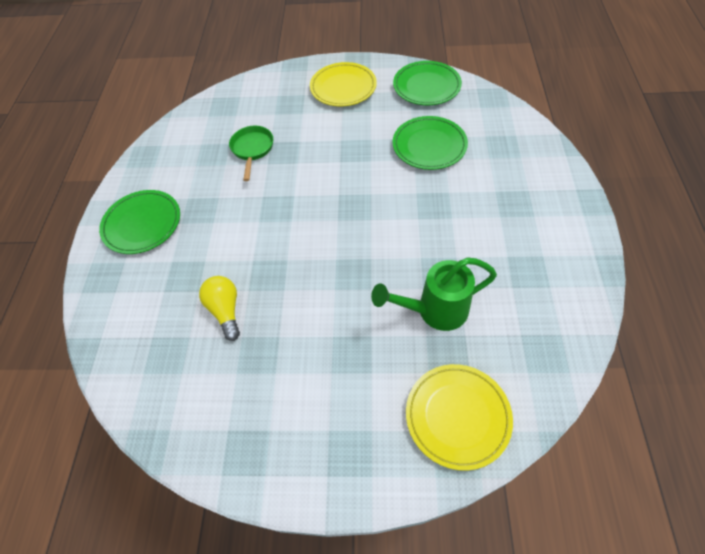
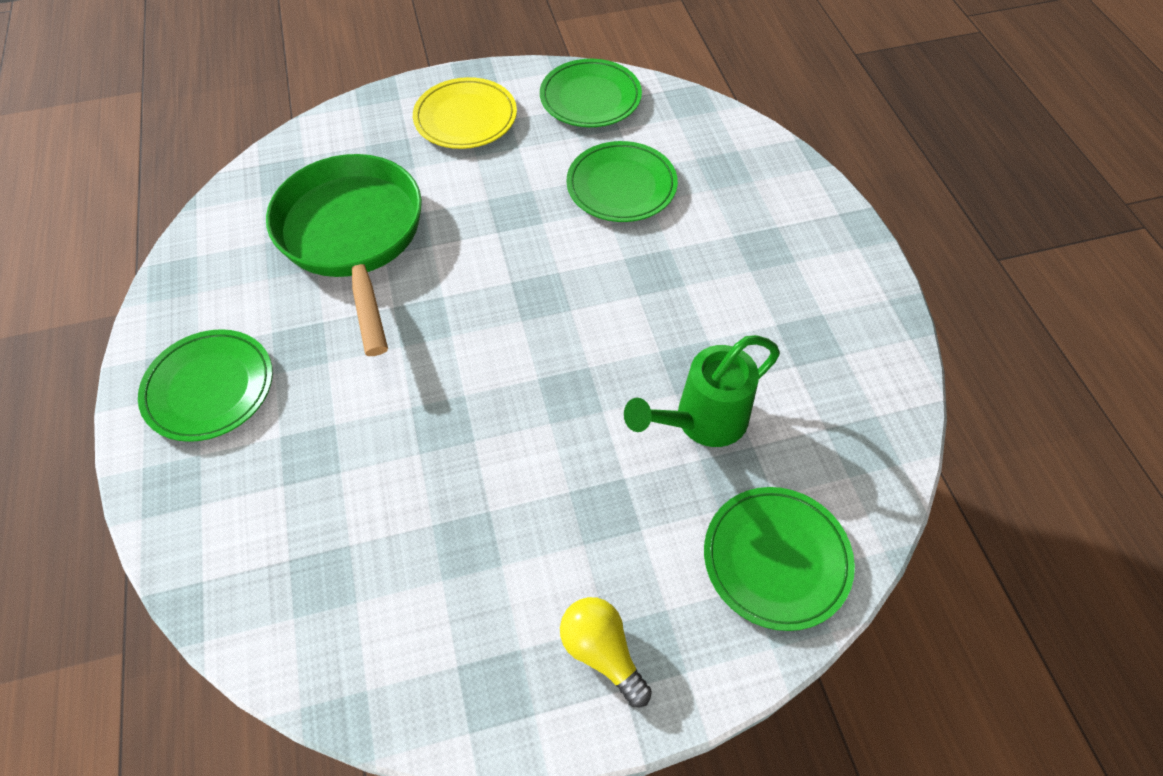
camera: 20 degrees left, 0 degrees up
(225, 310) = (394, 491): yellow light bulb -> yellow light bulb (602, 651)
(252, 150) = (353, 237): green pan -> green pan, size x2.15
(457, 416) = (776, 559): yellow plate -> green plate

